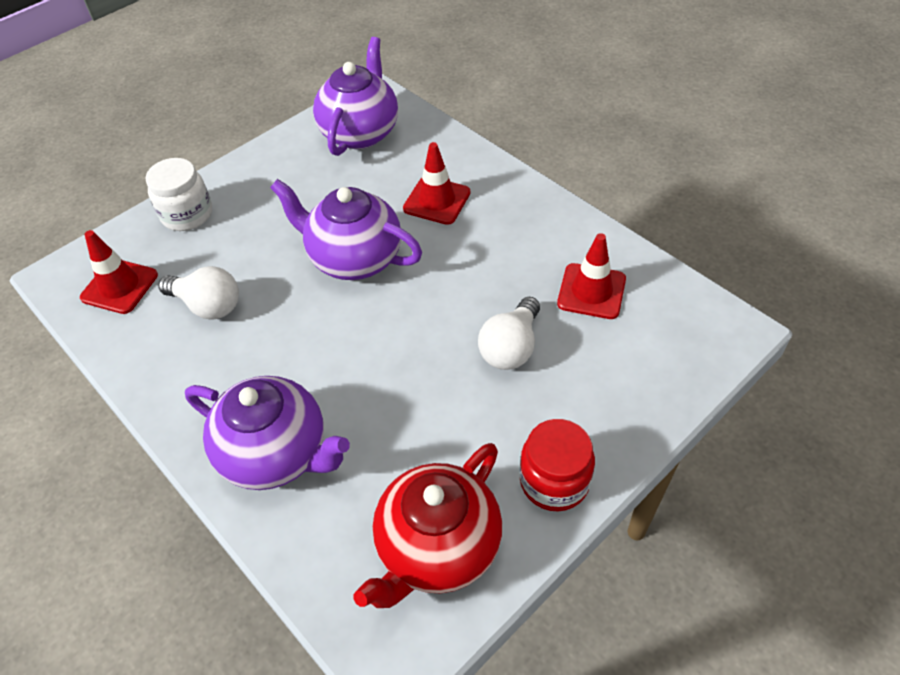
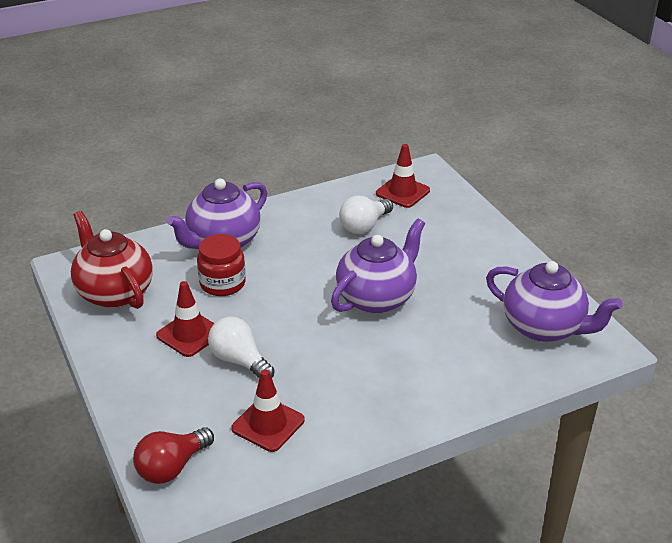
camera: 105 degrees right, 15 degrees down
(187, 215) = (466, 224): white jar -> none
(437, 201) = (426, 357): red traffic cone -> red traffic cone (189, 334)
(554, 481) = (118, 352): red jar -> red jar (222, 283)
(692, 348) = (172, 467): none -> red light bulb

